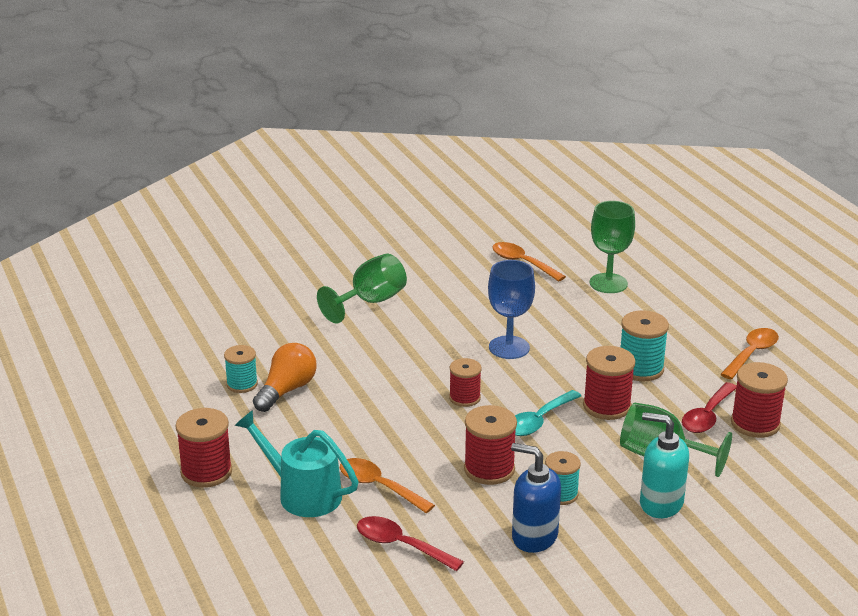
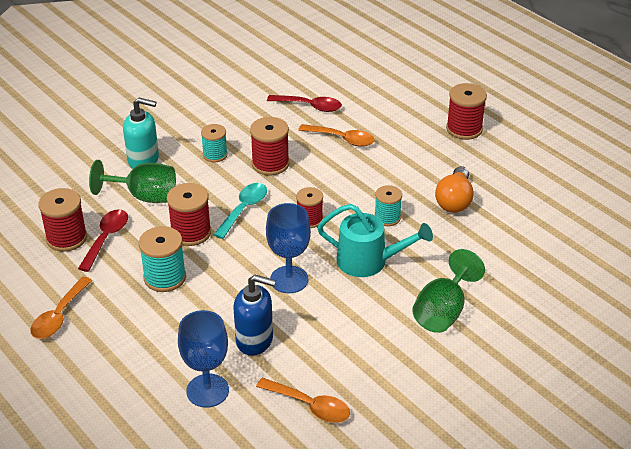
camera: 165 degrees right, 10 degrees up
(242, 384) = (493, 199): turquoise spool -> turquoise spool (387, 218)
(302, 493) = (390, 126): turquoise watering can -> turquoise watering can (369, 261)
(534, 537) = (227, 125): blue soap dispenser -> blue soap dispenser (255, 340)
(608, 283) = (207, 390): green goblet -> blue goblet

